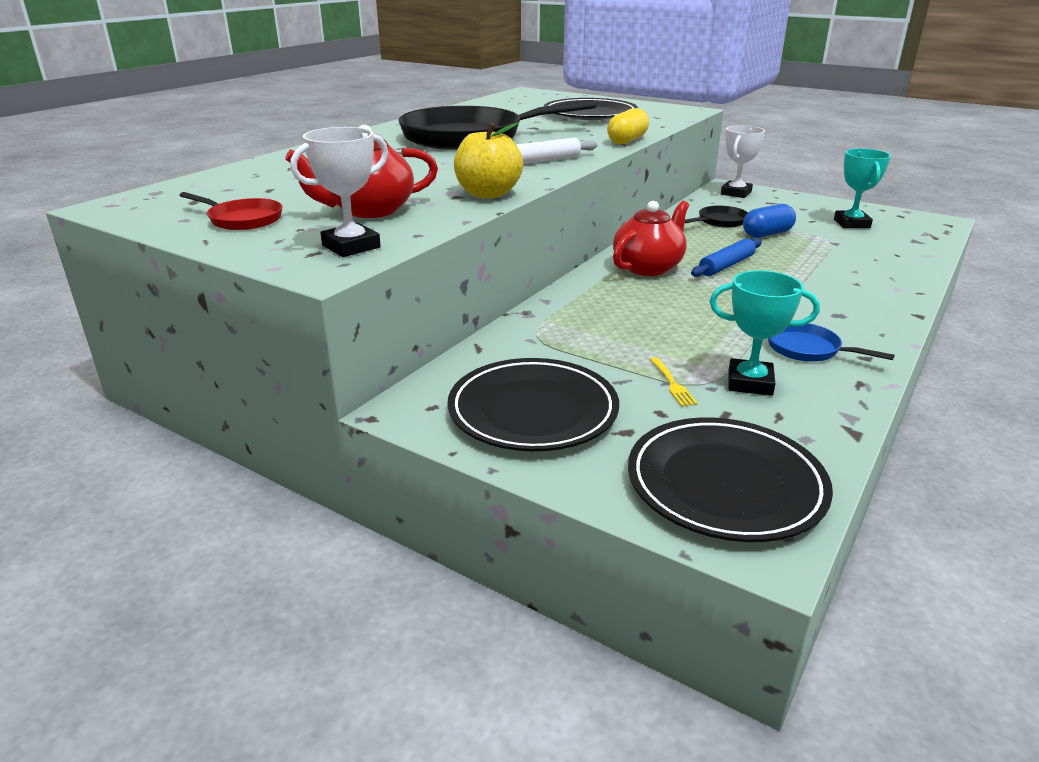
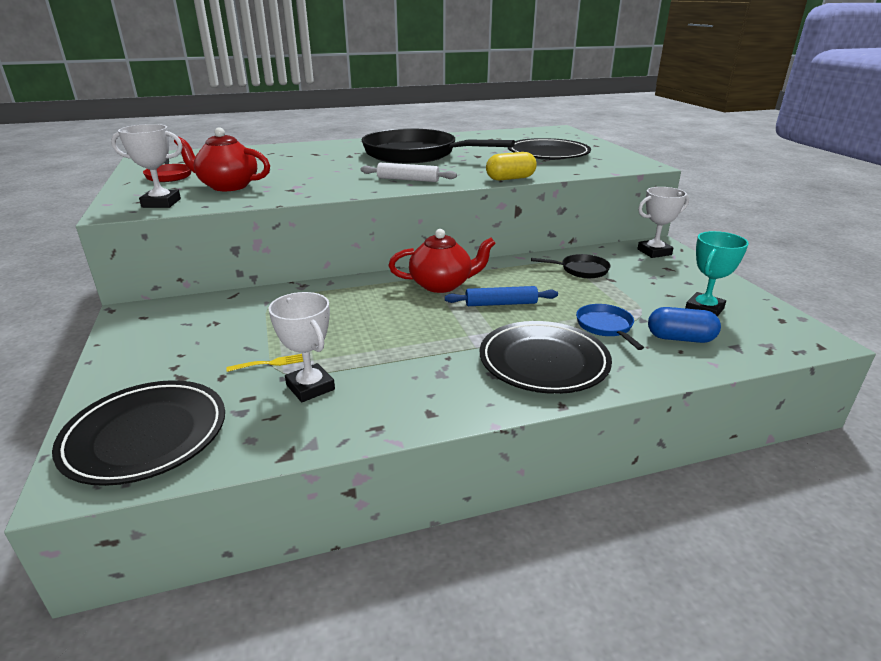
camera: 40 degrees right, 0 degrees up
(488, 194) = (309, 193): yellow apple -> none
(533, 411) = (172, 342): black plate -> black plate (543, 362)
(672, 383) = (269, 363): yellow fork -> yellow fork turned 135 degrees counterclockwise
(750, 383) = (310, 387): turquoise trophy -> white trophy
(767, 234) = (596, 292): blue capsule -> blue capsule (680, 338)
(808, 349) = (404, 386): blue pan -> blue pan (606, 327)

